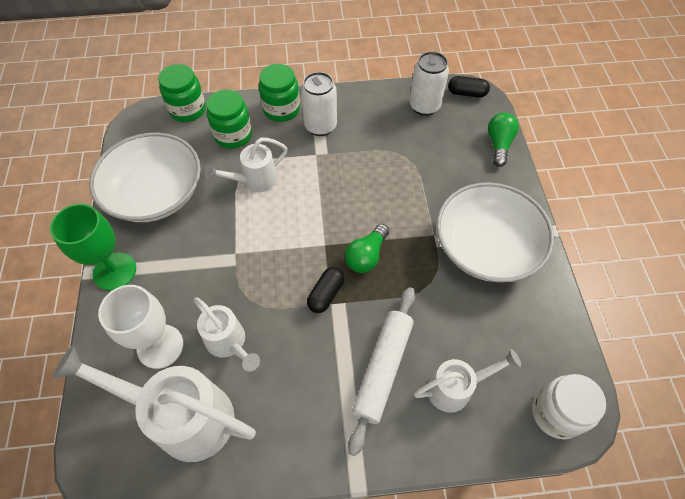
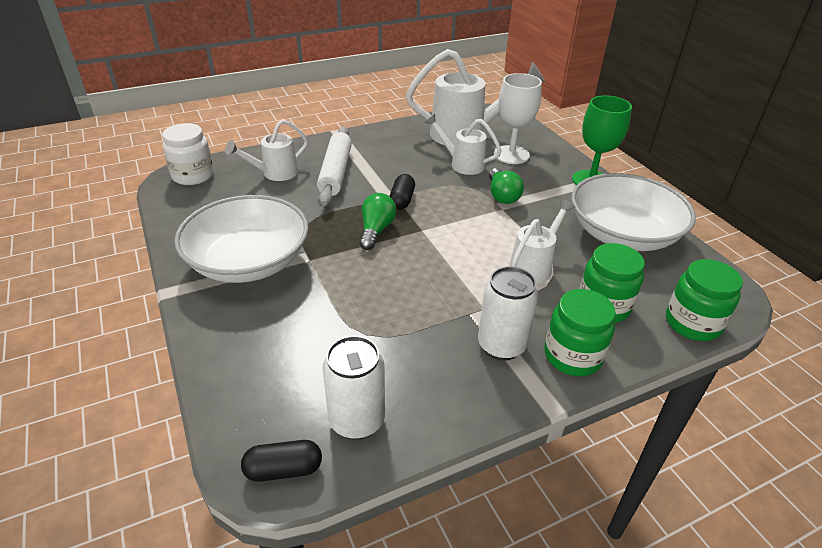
camera: 160 degrees right, 20 degrees down
(499, 144) = (226, 384): green light bulb -> green light bulb (502, 195)

